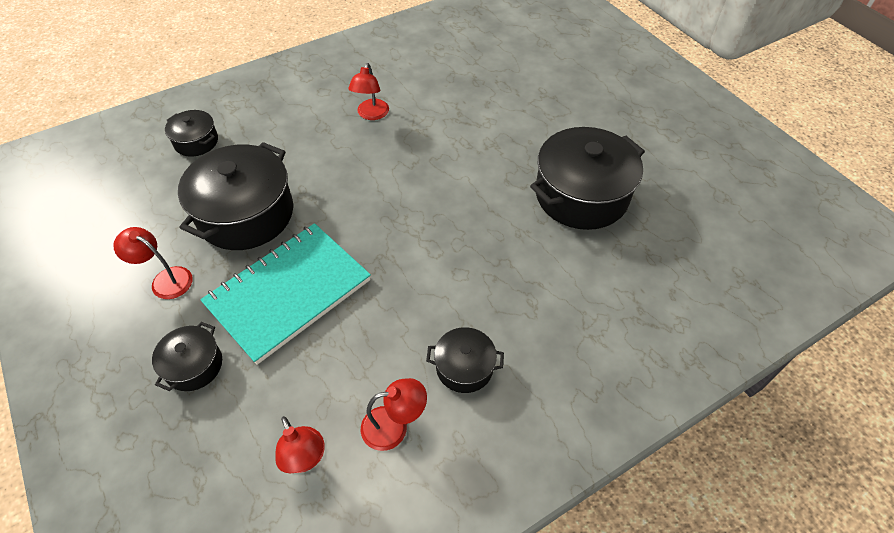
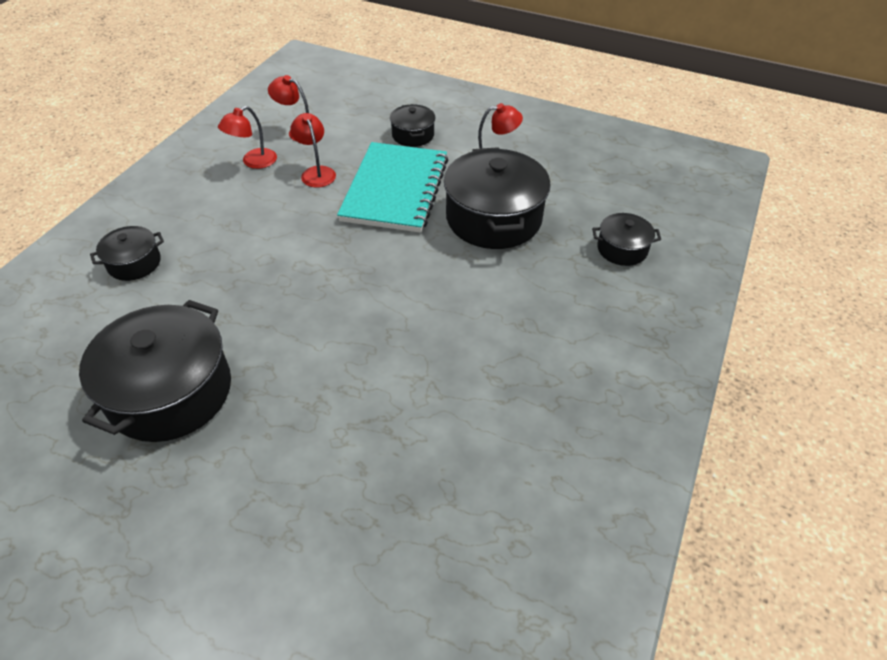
camera: 145 degrees right, 5 degrees down
(371, 114) = (492, 368): red lamp -> red lamp (316, 172)
(464, 367) = (222, 205): black pot -> black pot (134, 263)

